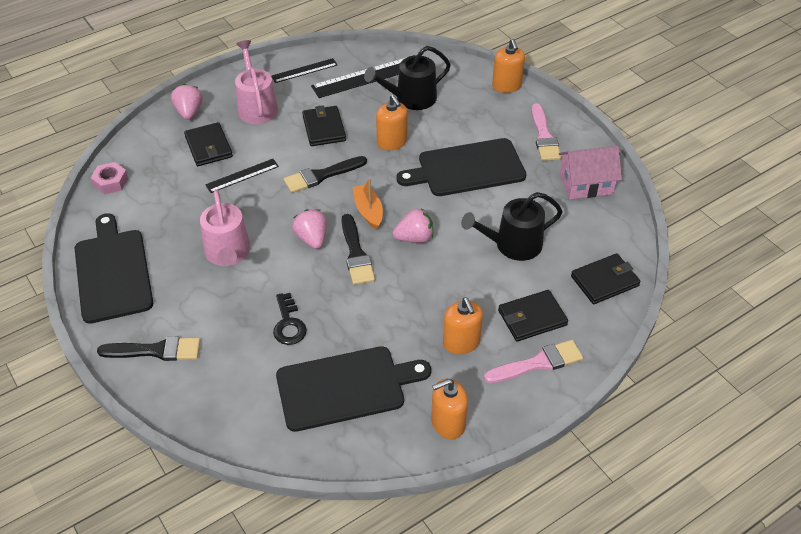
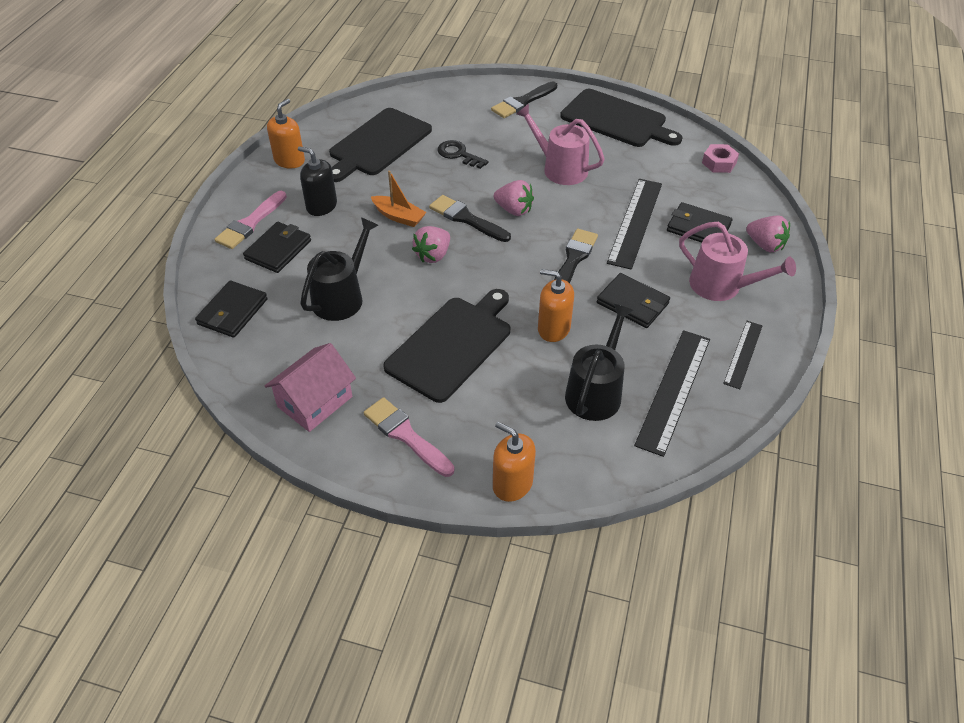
camera: 140 degrees right, 0 degrees up
(242, 175) = (635, 222): black ruler -> black ruler, size x1.71
(368, 211) = (496, 254): orange boat -> orange boat (399, 216)
(461, 342) = (321, 206): orange soap dispenser -> black soap dispenser

